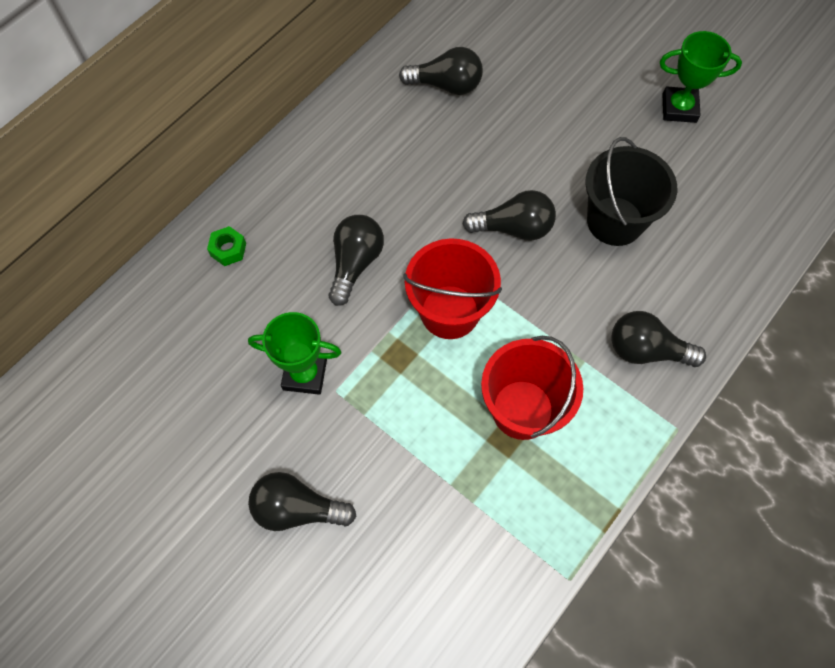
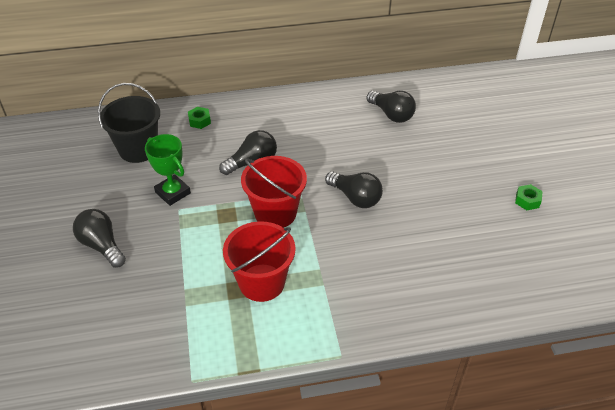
camera: 40 degrees right, 20 degrees down
(615, 221) = (420, 230): black bucket -> black bucket (138, 149)
(646, 350) = (367, 304): black light bulb -> none
(679, 108) = (527, 200): green trophy -> green nut

